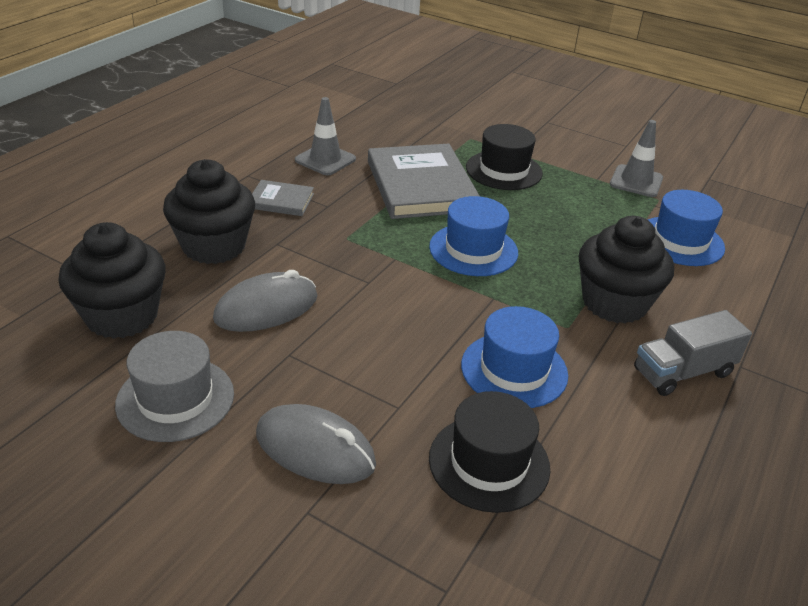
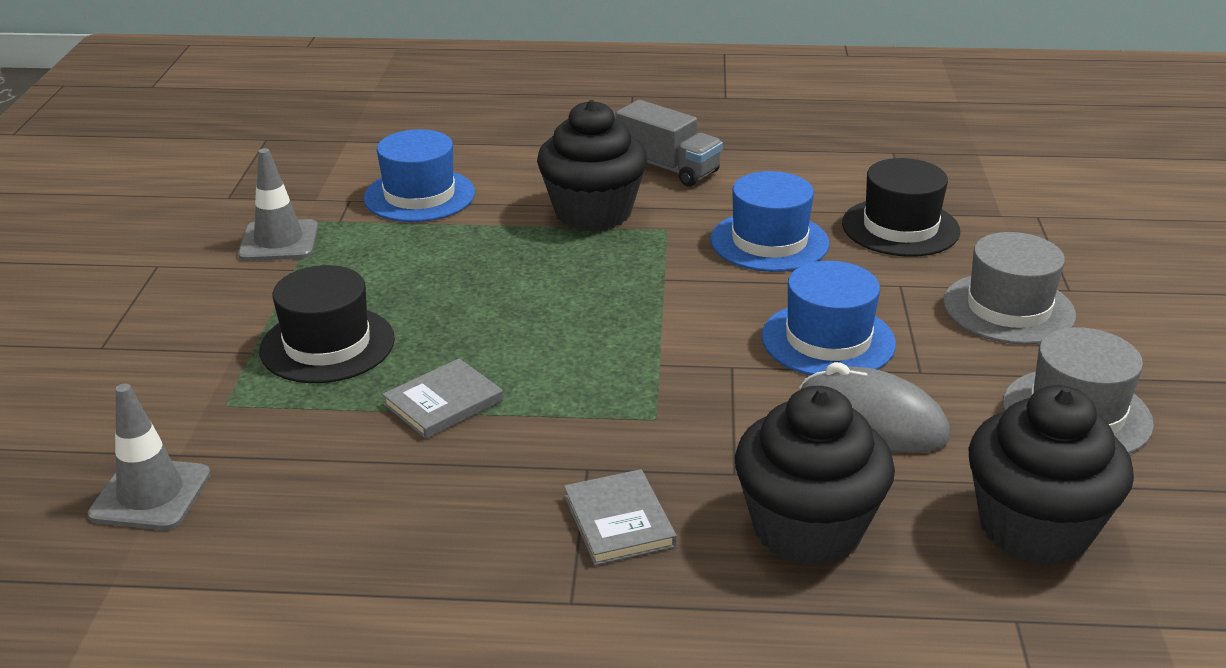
camera: 115 degrees left, 5 degrees down
(315, 449) = (1008, 309): grey mouse -> grey hat
(325, 160) = (435, 532): grey traffic cone -> grey traffic cone (151, 494)
(420, 186) = (443, 403): grey book -> grey book, size x0.48
(473, 250) = (578, 315): blue hat -> blue hat (828, 340)

